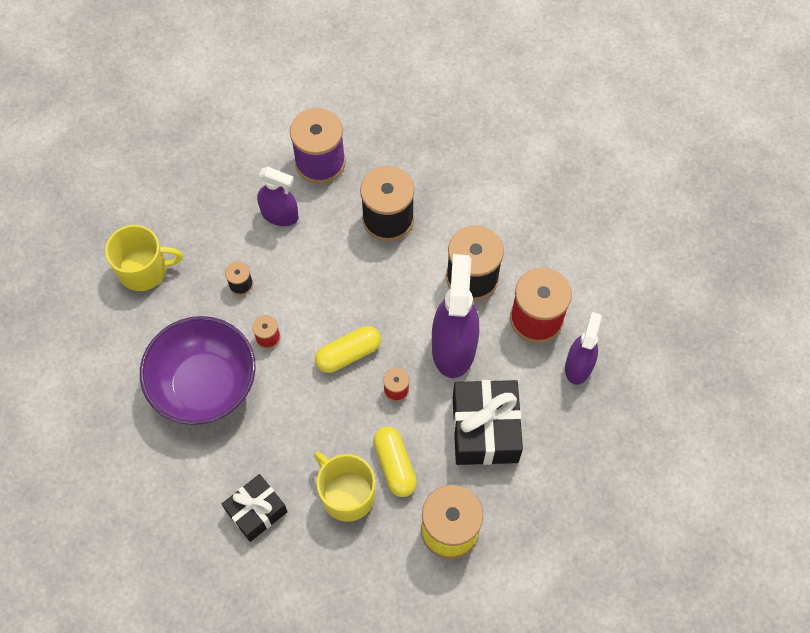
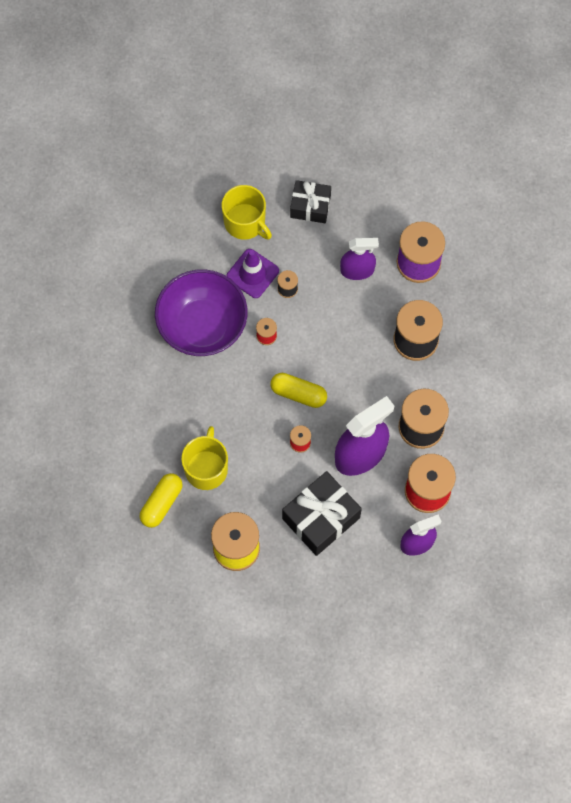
camera: 50 degrees right, 5 degrees up
(198, 302) = (252, 273): none -> purple traffic cone
(256, 511) = (150, 424): black gift -> black gift (310, 206)
(280, 215) = (357, 270): purple spray bottle -> purple spray bottle turned 75 degrees counterclockwise
(395, 465) = (249, 482): yellow capsule -> yellow capsule (161, 503)

